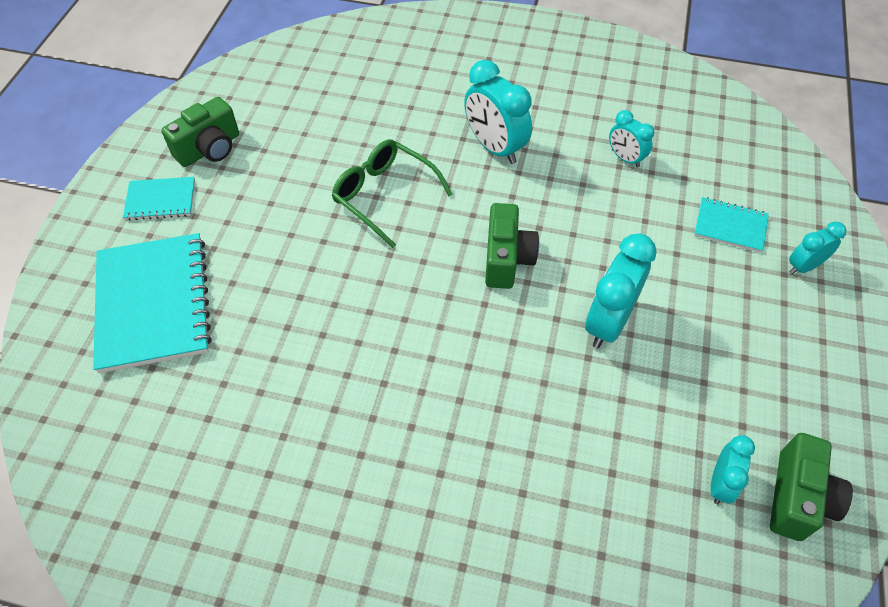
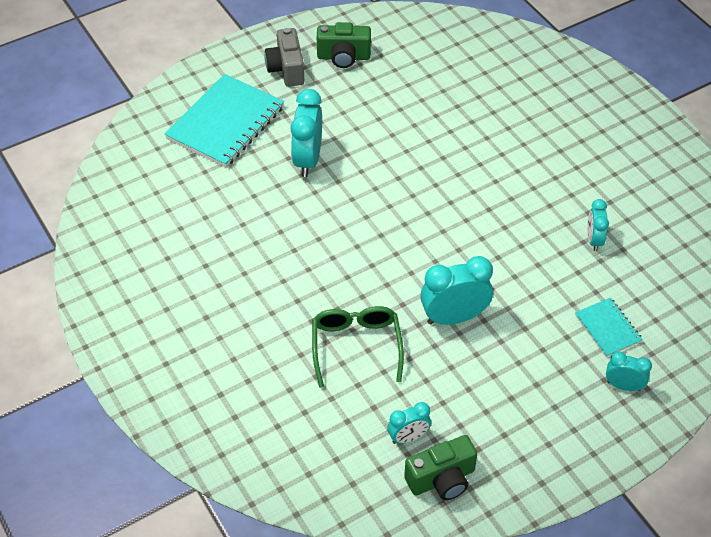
camera: 45 degrees right, 5 degrees down
(160, 200) = (286, 69): turquoise notebook -> grey camera
(384, 195) = (411, 154): green glasses -> green glasses (356, 346)
(495, 147) = (515, 173): turquoise clock -> turquoise clock (308, 160)
(507, 259) = (439, 240): green camera -> none

